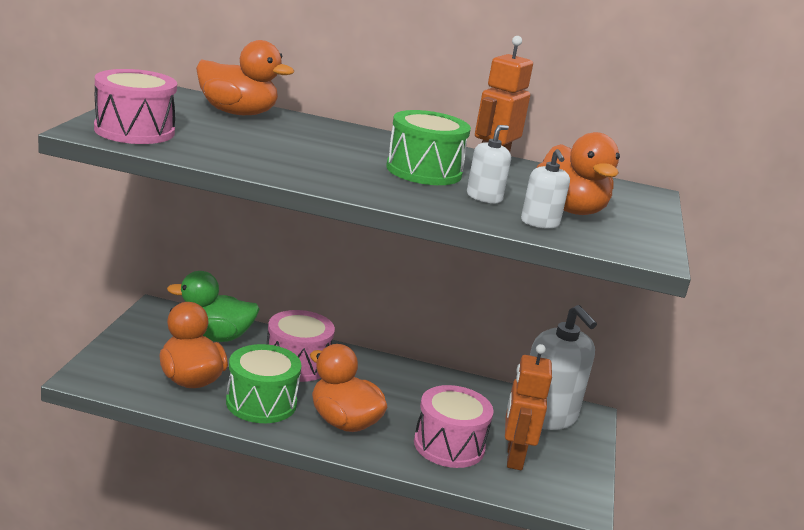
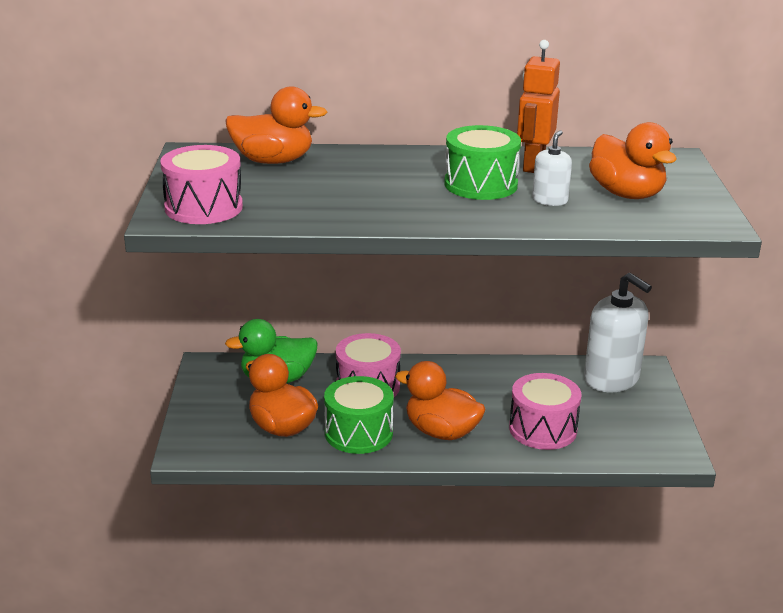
camera: 10 degrees left, 5 degrees up
(514, 457) = (603, 425): orange robot -> none
(540, 223) = (612, 215): white soap dispenser -> none

